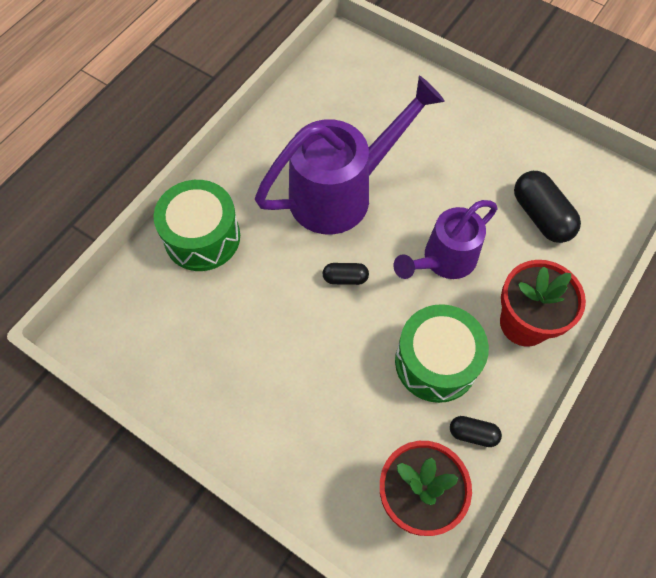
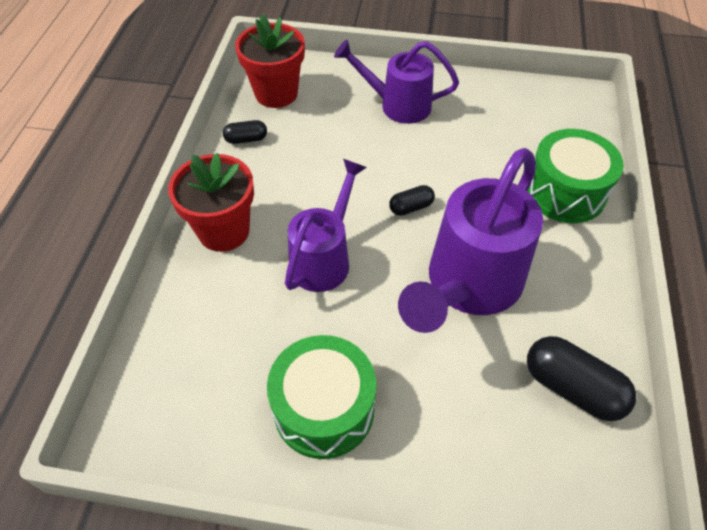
camera: 155 degrees right, 10 degrees down
(285, 412) = (398, 105): none -> purple watering can
(436, 362) = (295, 174): green drum -> green drum (324, 408)
(541, 216) = (232, 349): black capsule -> black capsule (572, 388)

